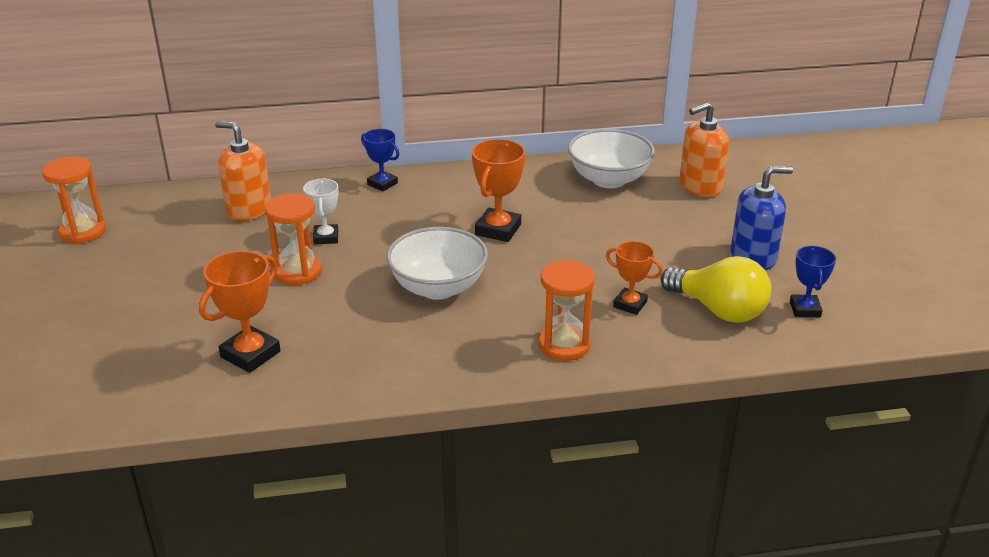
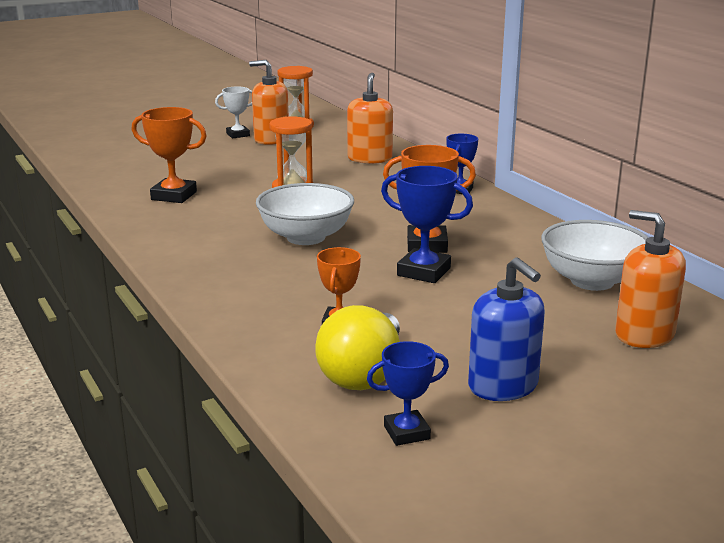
camera: 70 degrees right, 10 degrees down
(114, 257) = (271, 139): none -> orange soap dispenser
(326, 237) = (351, 187): white trophy -> white trophy (238, 135)
(553, 244) = (424, 272): none -> blue trophy
(564, 345) = (247, 301): orange hourglass -> none

